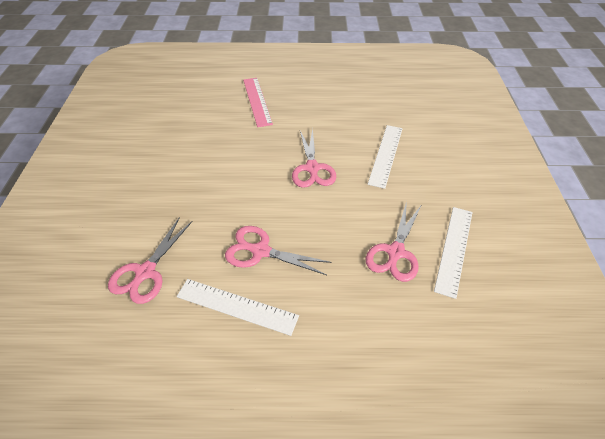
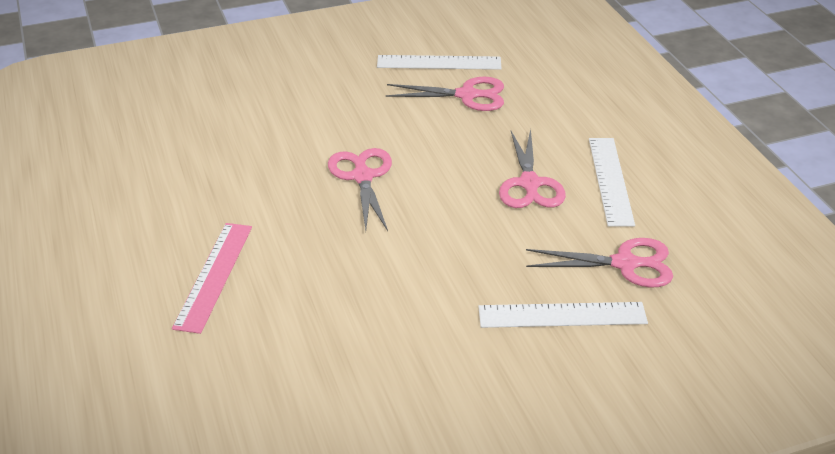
camera: 110 degrees left, 10 degrees down
(257, 101) = (214, 276): pink ruler -> pink ruler turned 45 degrees counterclockwise
(312, 168) = (362, 177): pink scissors -> pink scissors turned 75 degrees counterclockwise
(385, 155) = (304, 122): white ruler -> white ruler (562, 315)

